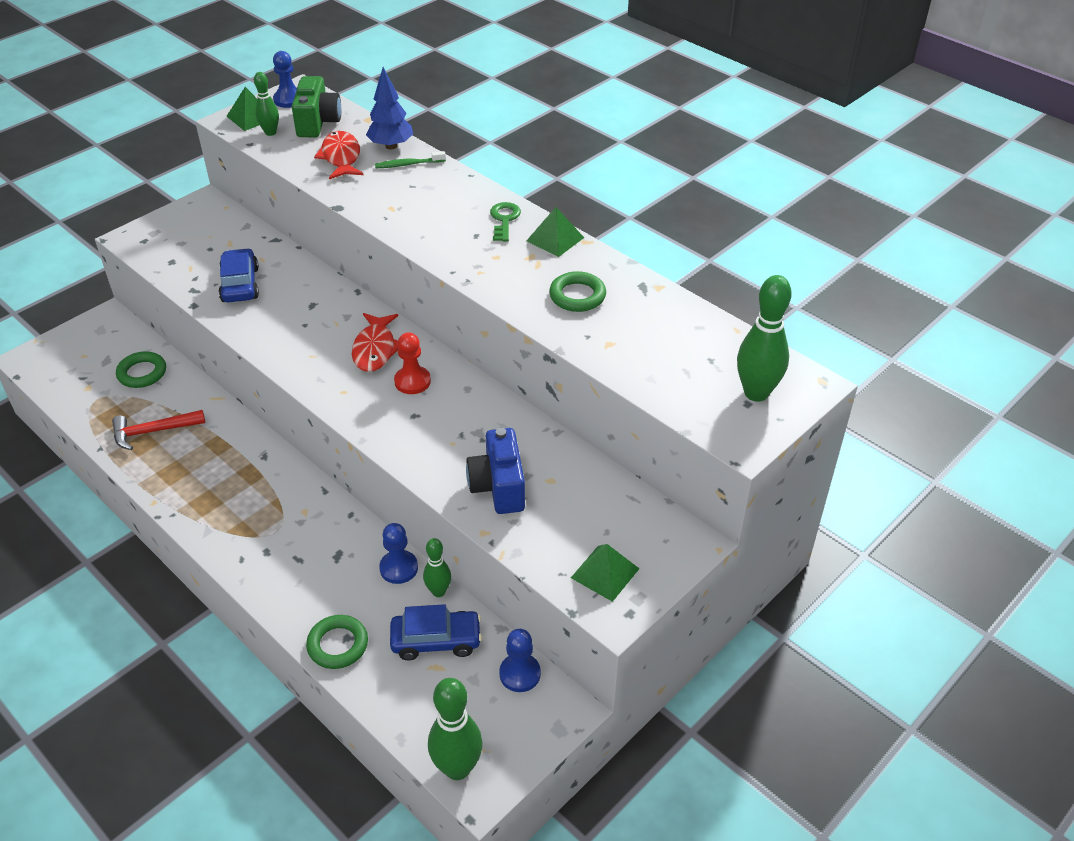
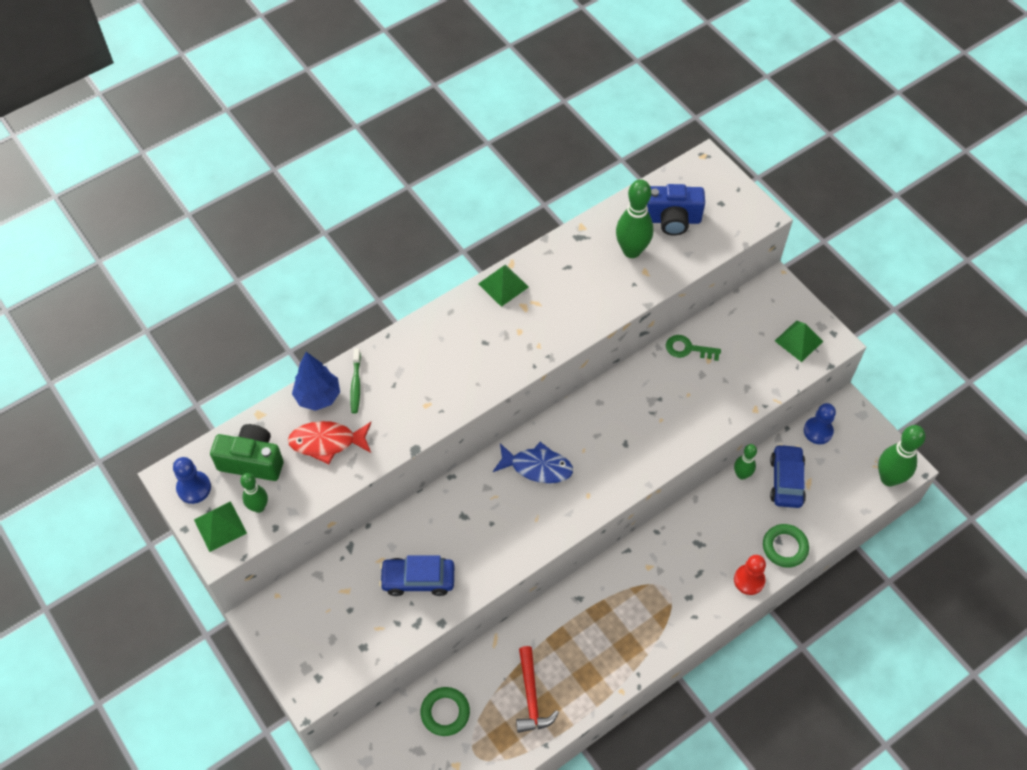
camera: 80 degrees left, 15 degrees up
(375, 349) = (537, 467): red fish -> blue fish
(399, 568) = (716, 500): blue pawn -> none
(412, 381) = (584, 441): red pawn -> red pawn (749, 580)
(498, 486) = (711, 394): blue camera -> blue camera (672, 220)
(504, 220) = (466, 318): green key -> green key (687, 349)
(577, 296) = (583, 282): green ring -> none
(756, 393) = (711, 195): green bowling pin -> green bowling pin (631, 251)

